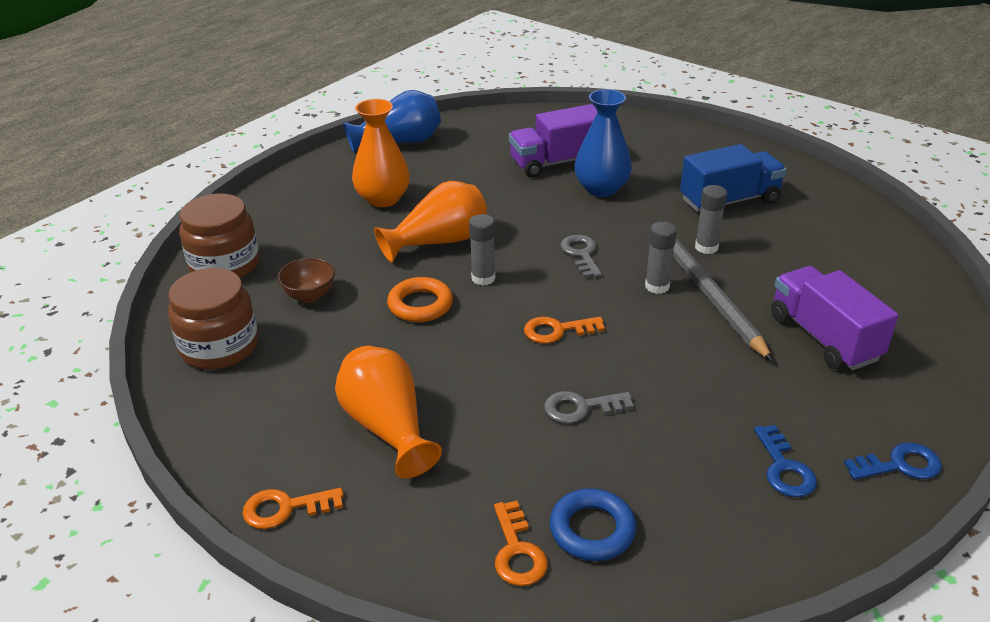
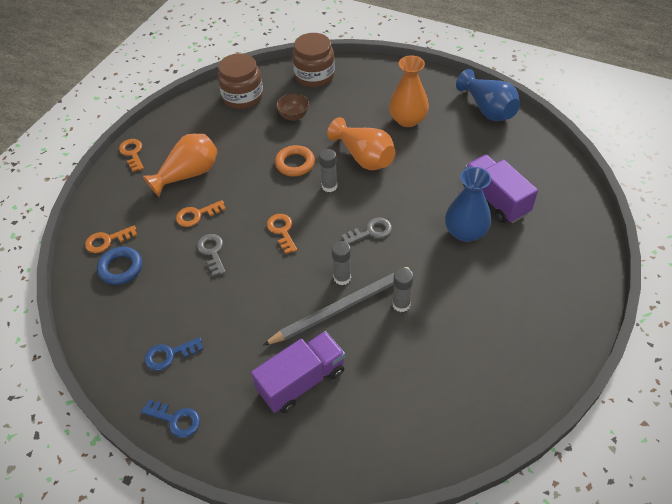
camera: 80 degrees right, 15 degrees up
(492, 422) = (197, 215): none -> orange key
(729, 201) = (477, 317): blue truck -> none
(900, 465) = (176, 420): blue key -> blue key turned 45 degrees counterclockwise

